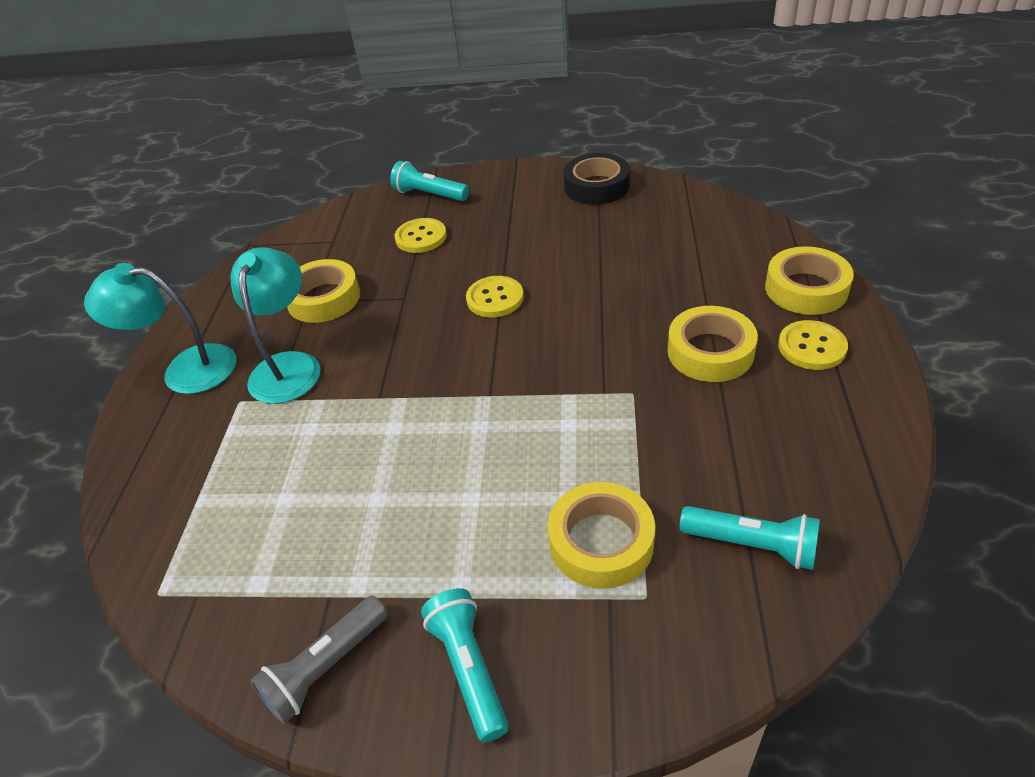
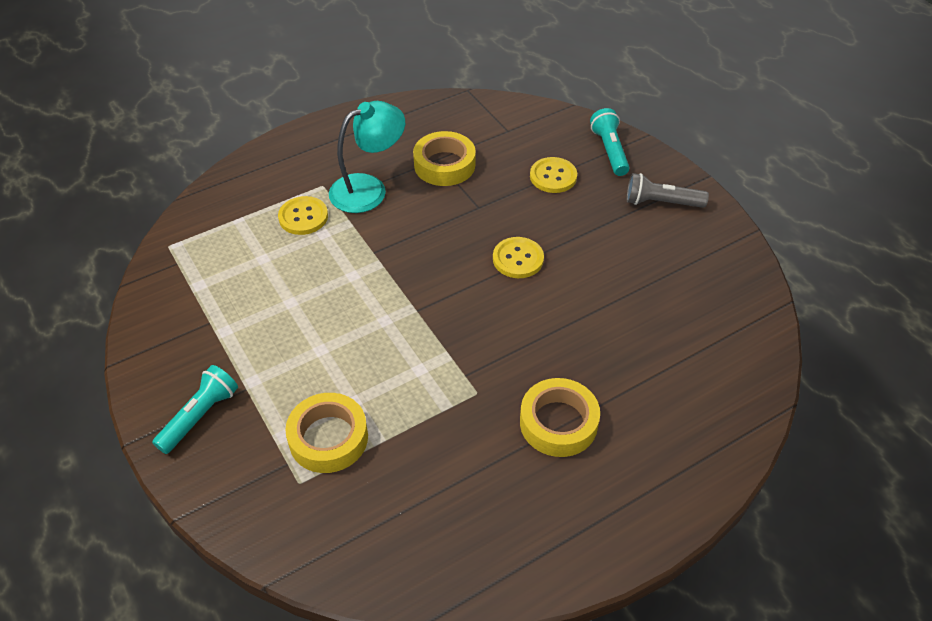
camera: 50 degrees right, 5 degrees up
(185, 369) = (330, 142): turquoise lamp -> none
(325, 667) = (165, 349): grey flashlight -> grey flashlight (661, 202)
(596, 186) = (715, 249): black tape -> none
(752, 545) = (378, 527): turquoise flashlight -> none
(806, 289) = (692, 460): yellow tape -> none
(811, 347) = (616, 491): yellow button -> yellow button (303, 217)

